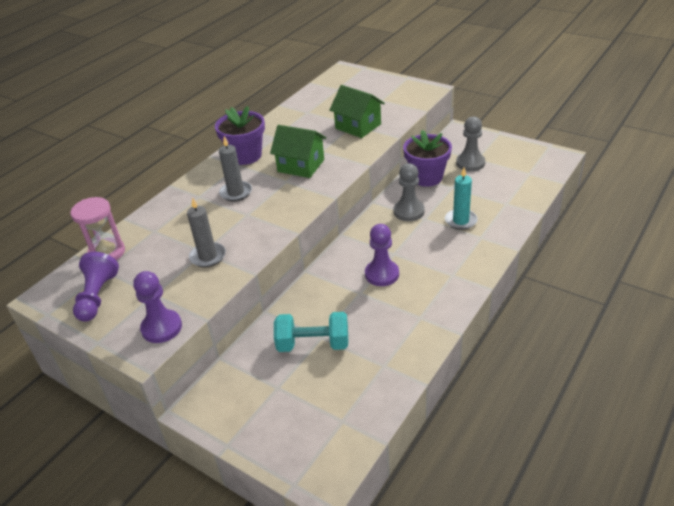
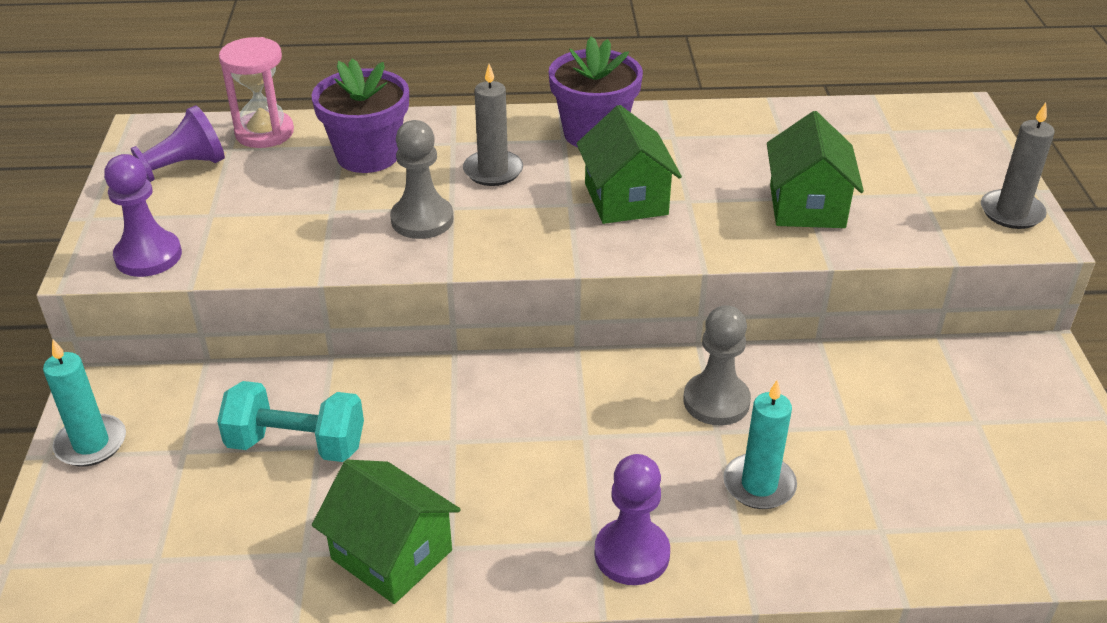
camera: 50 degrees right, 0 degrees up
(208, 256) = (324, 220): grey candle -> grey candle (1011, 212)
(236, 423) = (91, 443): none -> turquoise candle
(313, 344) = (296, 444): turquoise dumbbell -> turquoise dumbbell turned 45 degrees counterclockwise
(382, 274) = (519, 446): purple pawn -> purple pawn (632, 554)
(409, 337) = (391, 554): none -> green house
(426, 177) = (840, 378): purple flower pot -> purple flower pot (368, 155)
(470, 163) = (953, 419): grey pawn -> grey pawn (422, 220)

